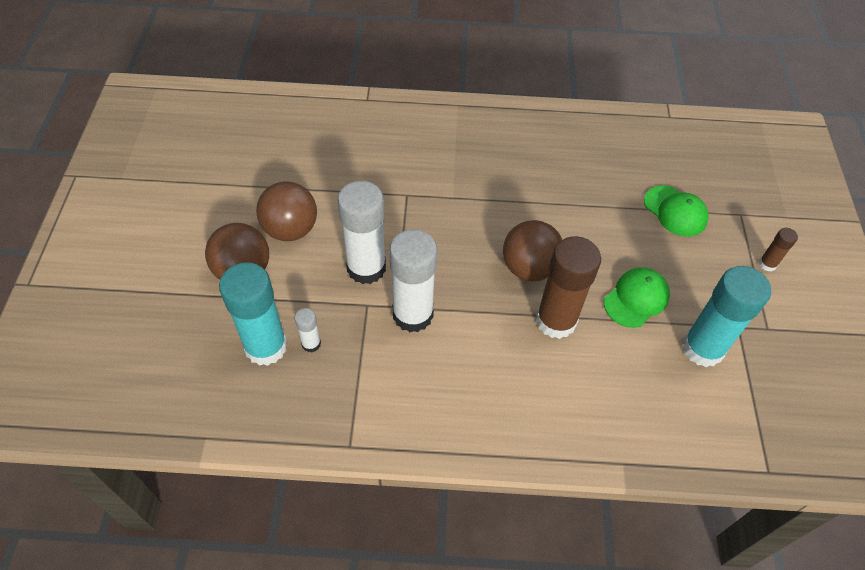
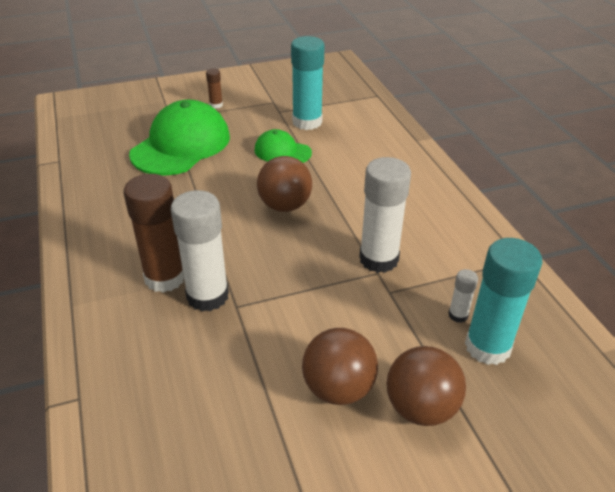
camera: 110 degrees left, 15 degrees down
(366, 268) = (349, 306): white glue stick -> white glue stick (207, 296)
(556, 321) = (328, 183): brown glue stick -> brown glue stick (165, 278)
(675, 211) = (181, 145): green cap -> green cap, size x1.91

